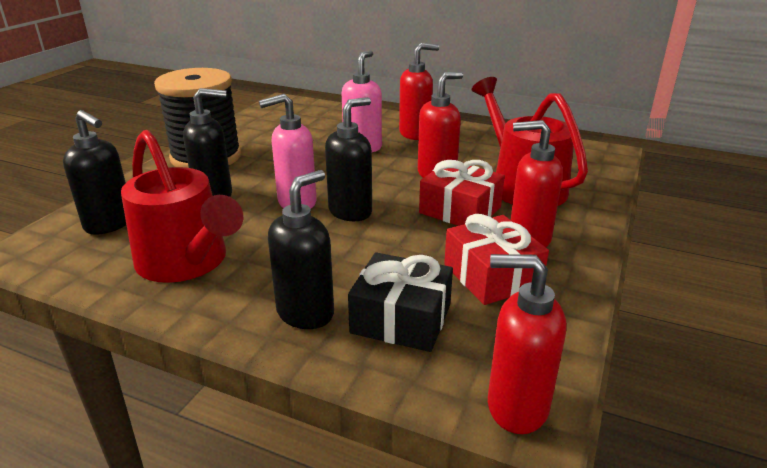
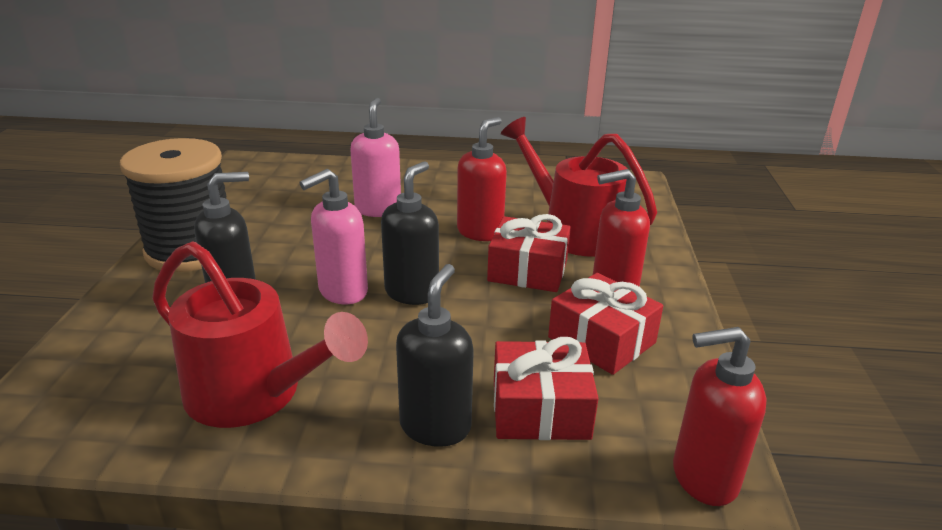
camera: 20 degrees left, 0 degrees up
(110, 224) = (117, 363): black soap dispenser -> none
(401, 319) = (540, 409): black gift -> red gift
(415, 134) = (428, 185): red soap dispenser -> none

